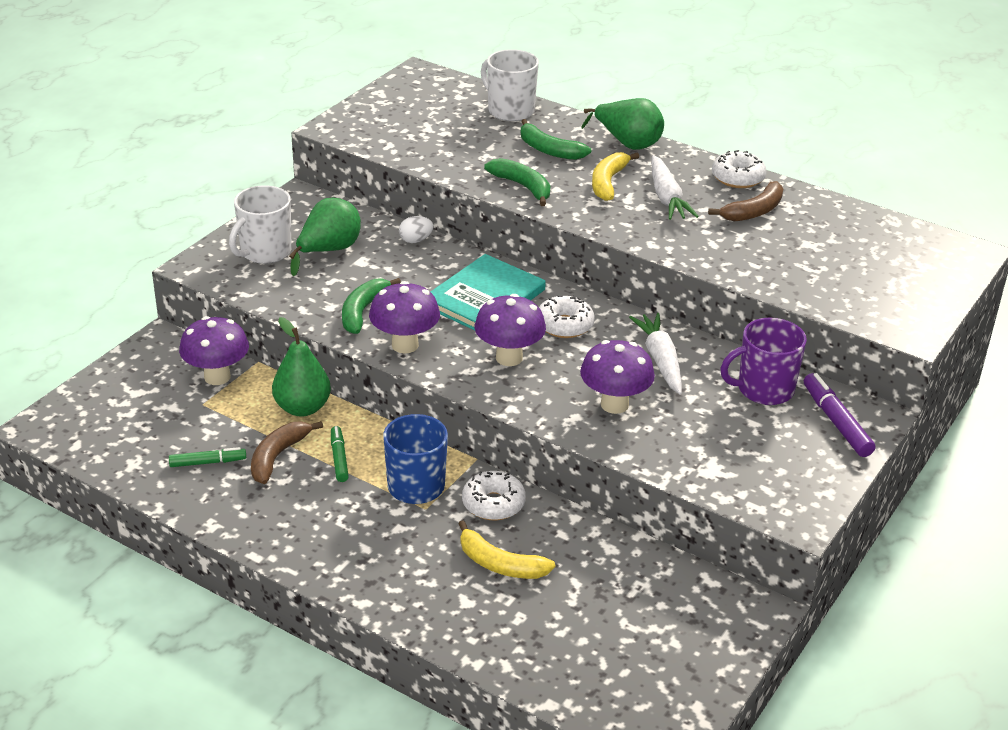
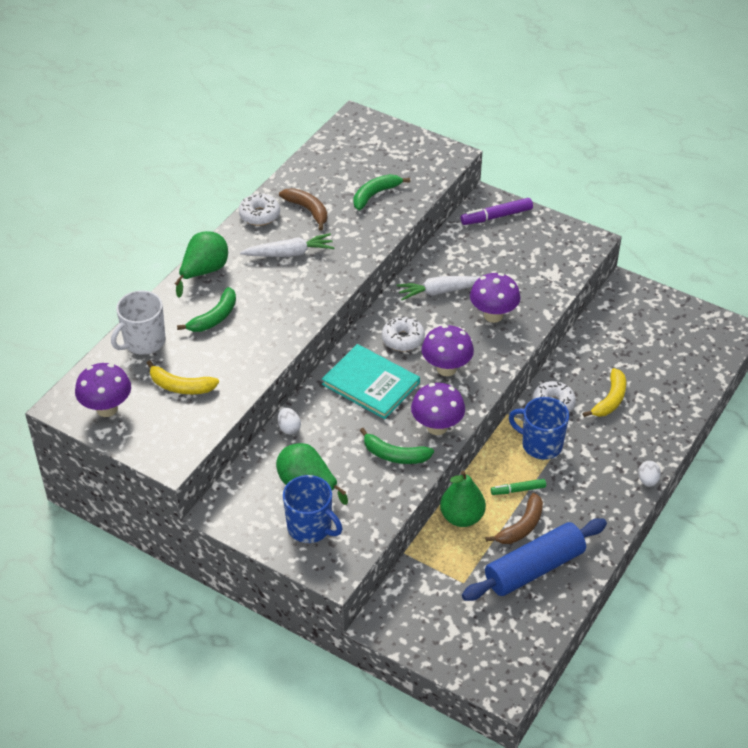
camera: 90 degrees left, 10 degrees up
(208, 462) = (534, 568): green marker -> blue rolling pin
(217, 377) = (427, 577): purple mushroom -> purple mushroom (107, 409)
(265, 252) = (310, 527): white mug -> blue mug
(277, 457) = (521, 526): brown banana -> brown banana turned 75 degrees counterclockwise
(337, 587) = (648, 480): none -> white egg
(523, 186) = (275, 333): green banana -> green banana (375, 195)
(608, 182) = (267, 284): yellow banana -> yellow banana (181, 386)
(764, 389) = (467, 245): purple mug -> none

